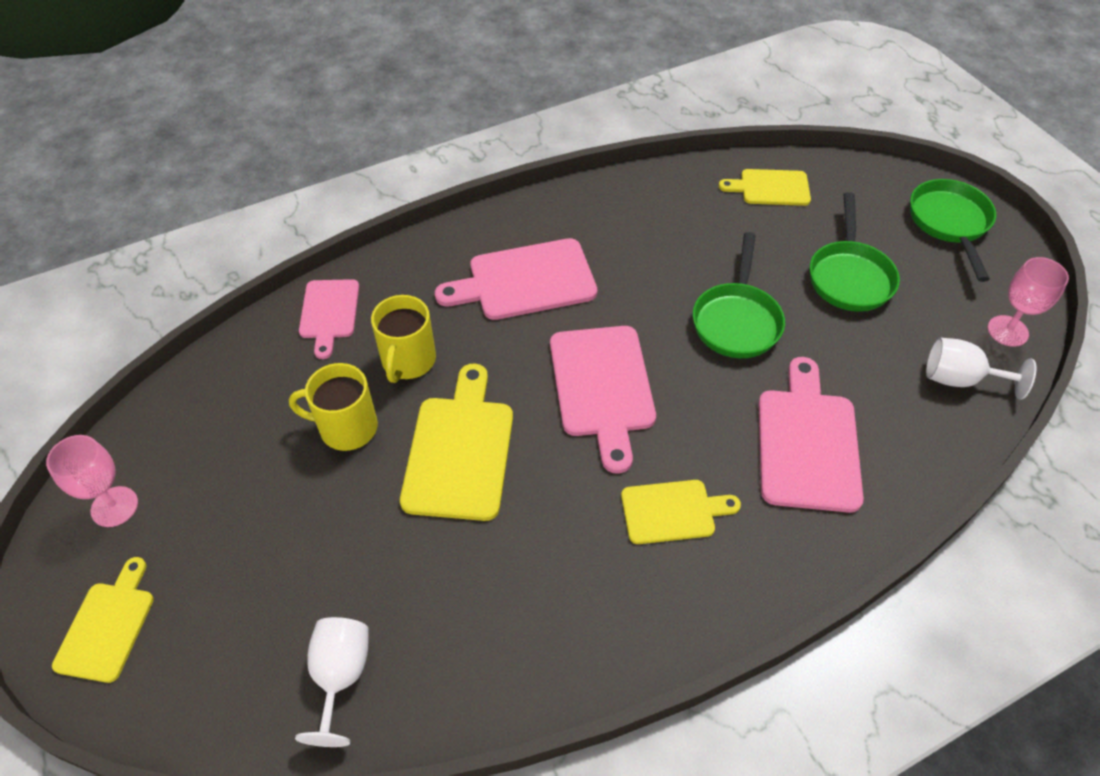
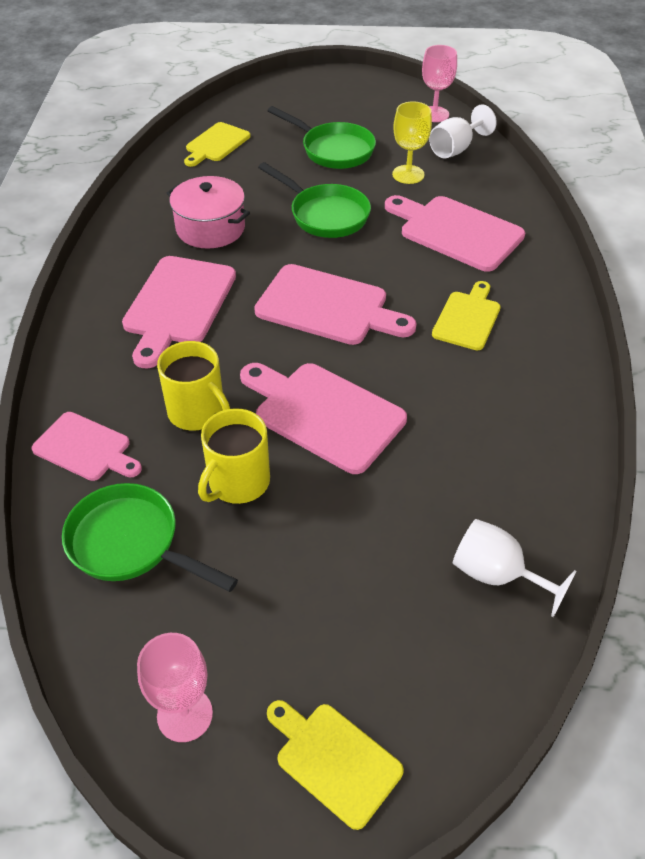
camera: 60 degrees left, 5 degrees down
(459, 450) = (324, 414): yellow cutting board -> pink cutting board
(643, 249) = (210, 228): none -> pink pot
(868, 357) = (408, 174): none -> yellow goblet
(949, 223) = (328, 91): green pan -> green pan (131, 544)

